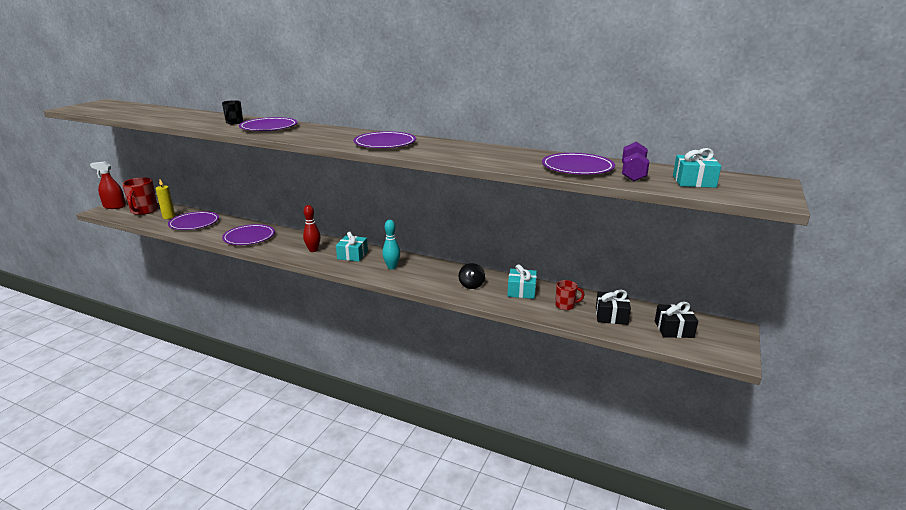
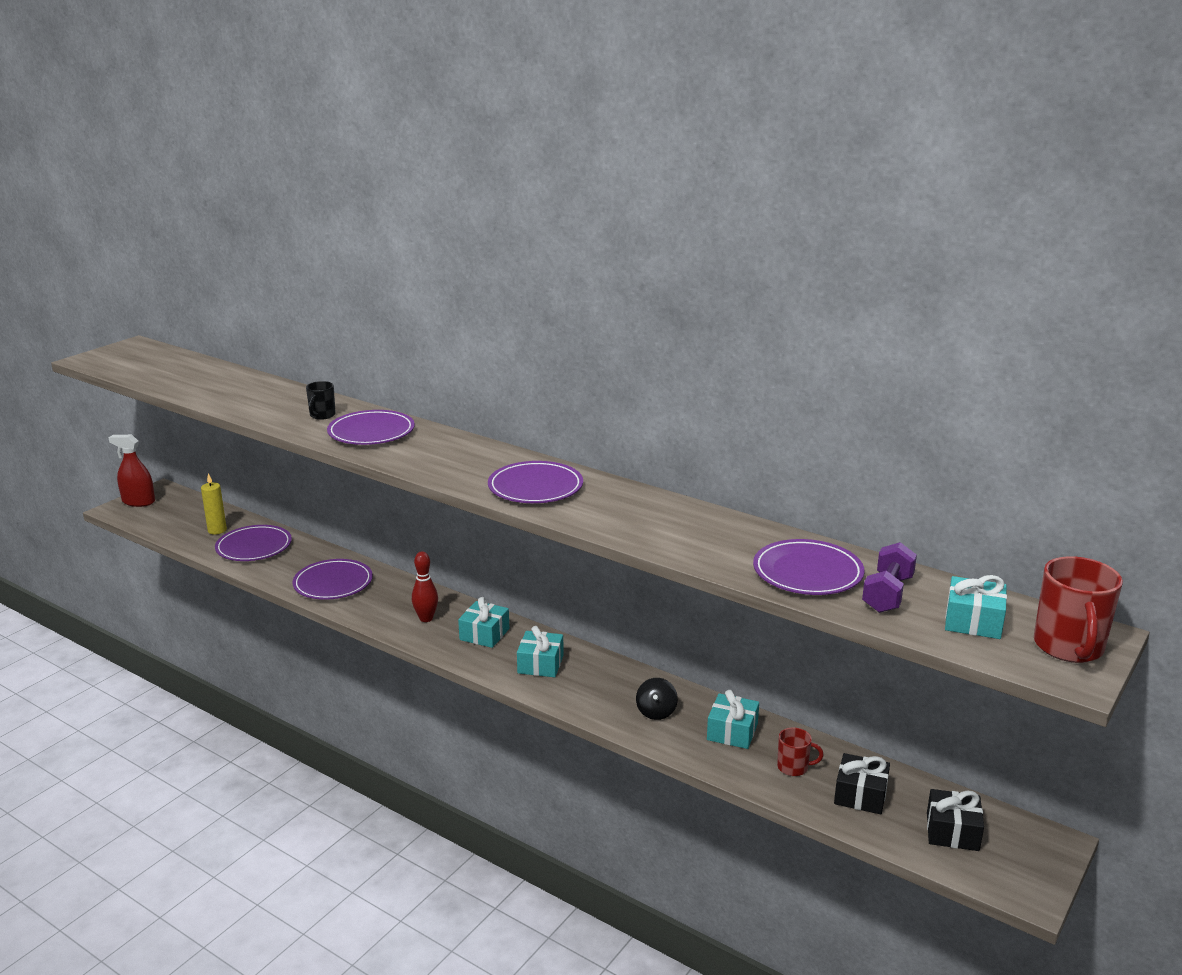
camera: 10 degrees right, 0 degrees up
(144, 211) = (181, 515): red mug -> red mug (1068, 647)
(392, 267) = (540, 664): turquoise bowling pin -> turquoise gift

